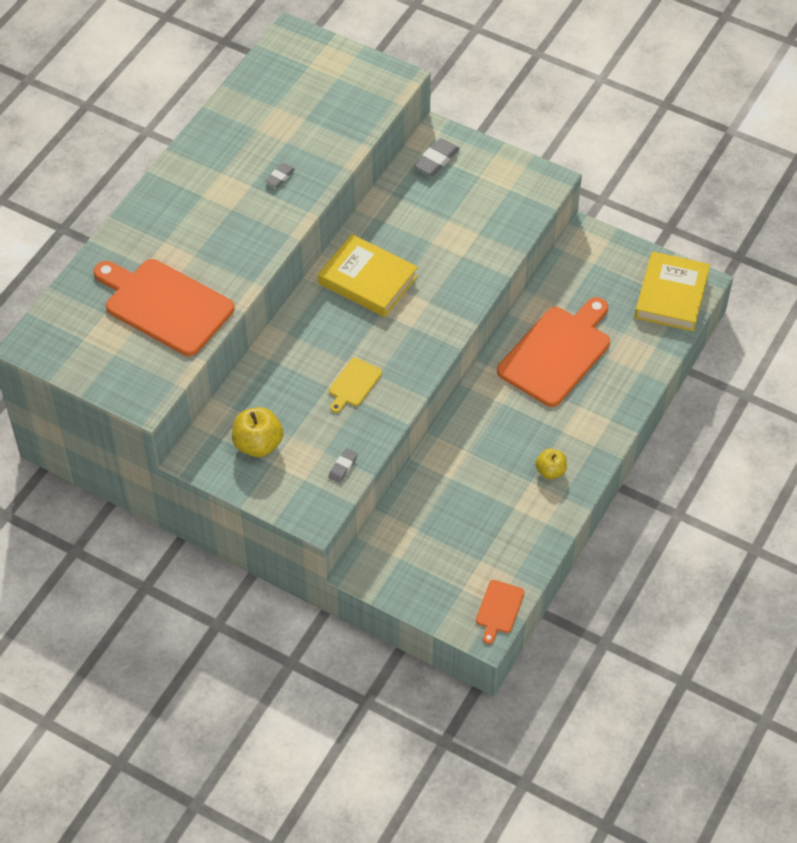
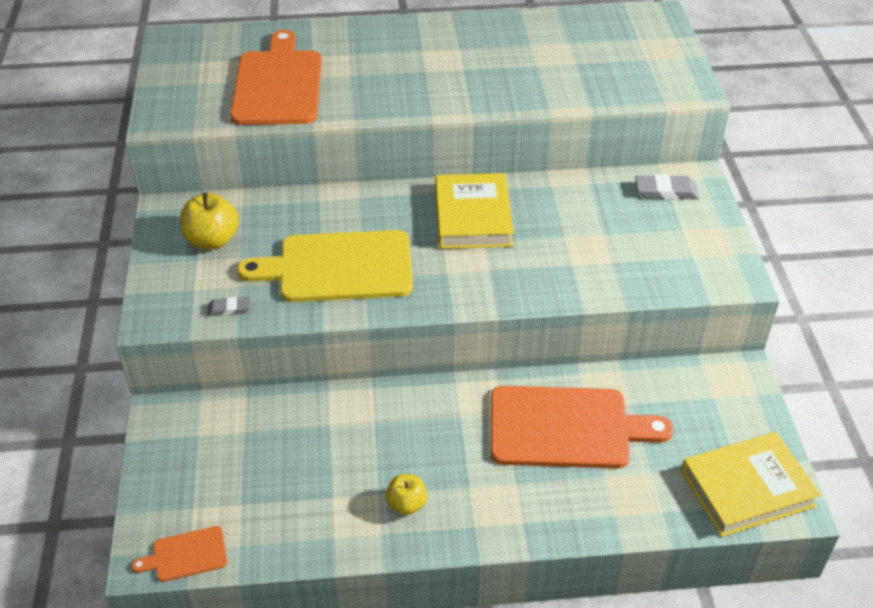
camera: 55 degrees right, 10 degrees down
(280, 177) = (492, 80): grey eraser -> none
(354, 384) = (338, 267): yellow cutting board -> yellow cutting board, size x2.17

